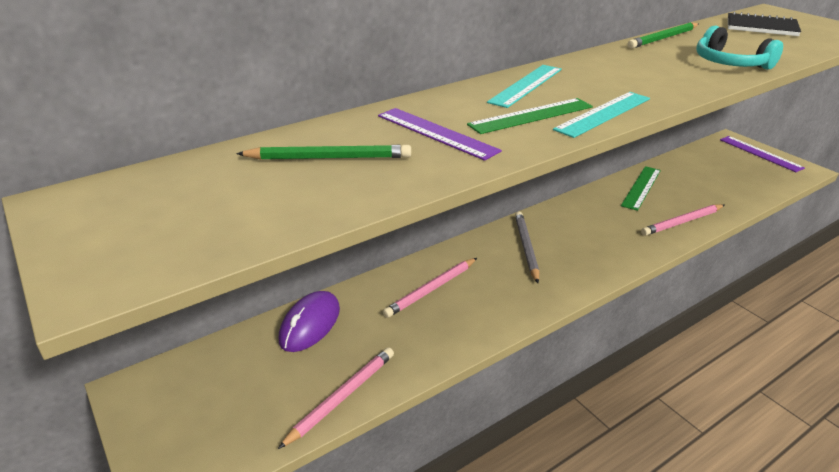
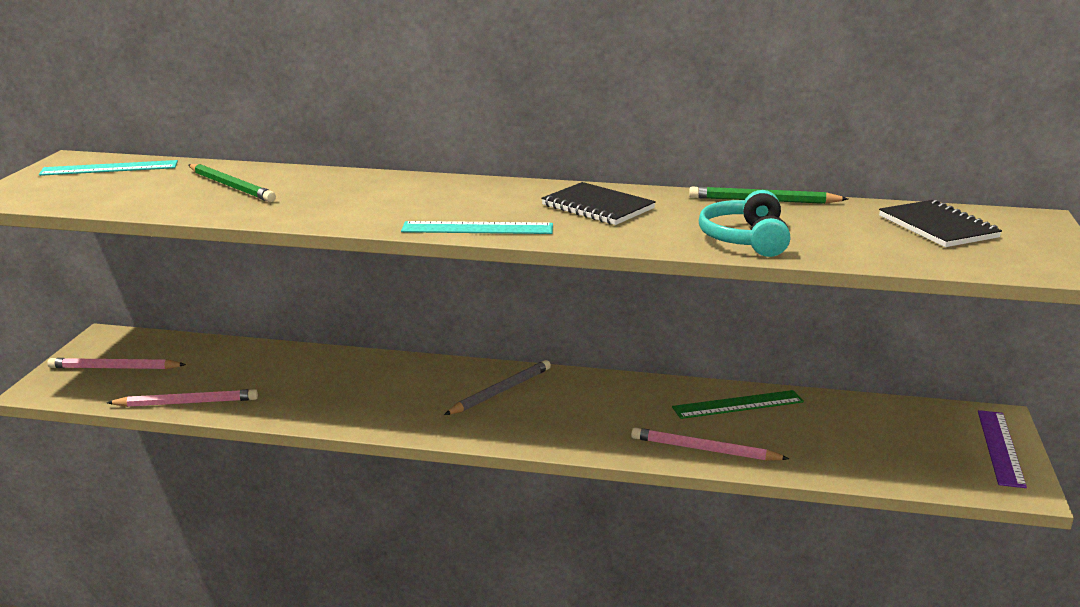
camera: 45 degrees right, 10 degrees down
(310, 324) = (249, 356): purple mouse -> none
(431, 289) = (365, 379): pink pencil -> pink pencil (114, 368)
(436, 133) = (328, 196): purple ruler -> none
(526, 85) = (490, 192): turquoise ruler -> turquoise ruler (109, 168)
(531, 116) = (422, 210): green ruler -> none
(611, 72) = (598, 207): none -> black notebook

